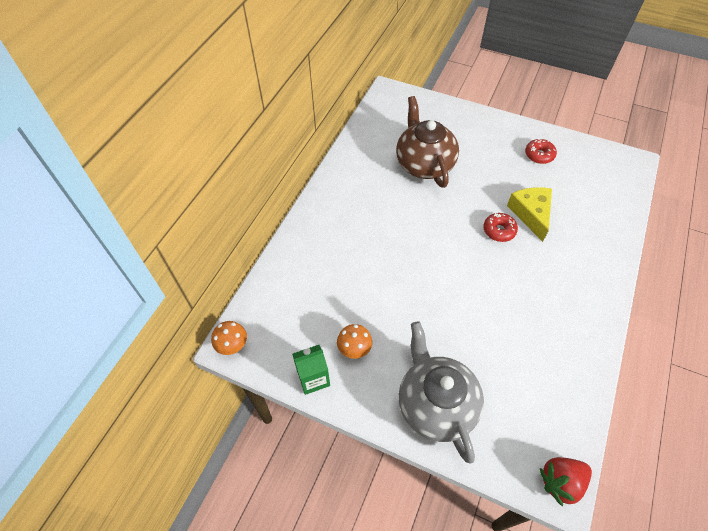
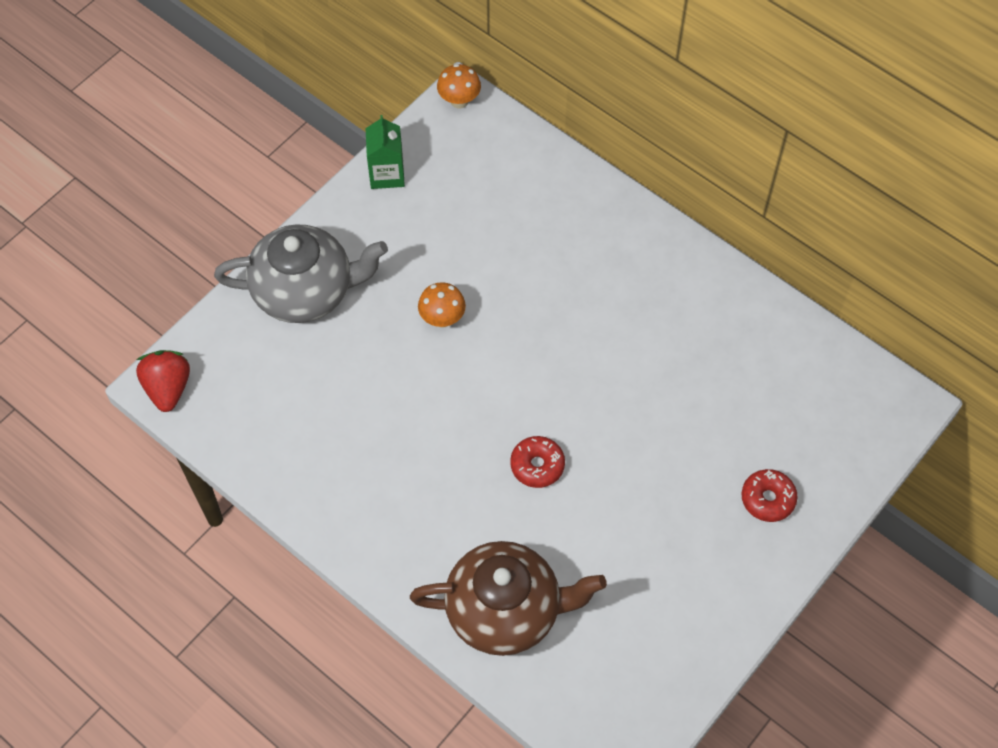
camera: 105 degrees right, 5 degrees up
(354, 349) = (408, 225): orange mushroom -> orange mushroom (442, 319)
(424, 164) = (707, 405): brown teapot -> brown teapot (505, 610)
(531, 214) = (555, 527): yellow cheese -> none
(539, 155) = (681, 599): red donut -> red donut (767, 499)

